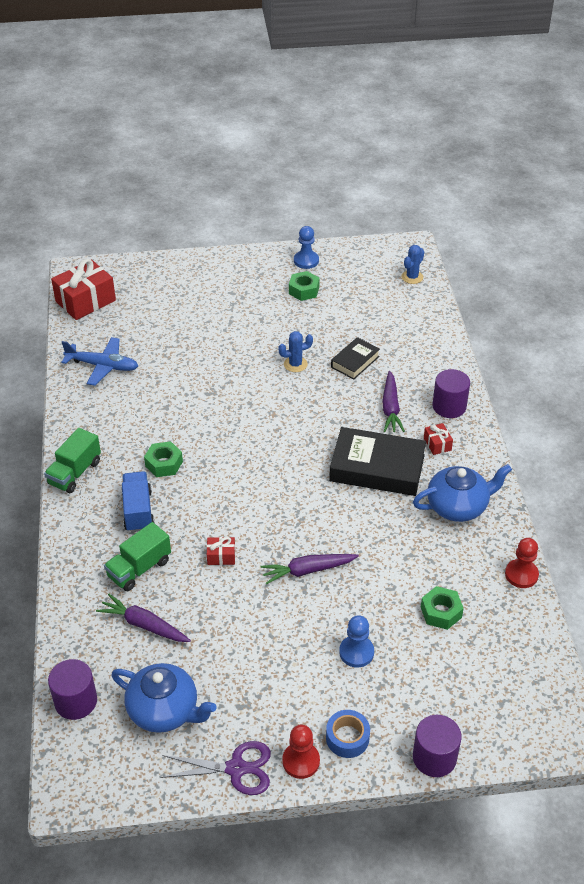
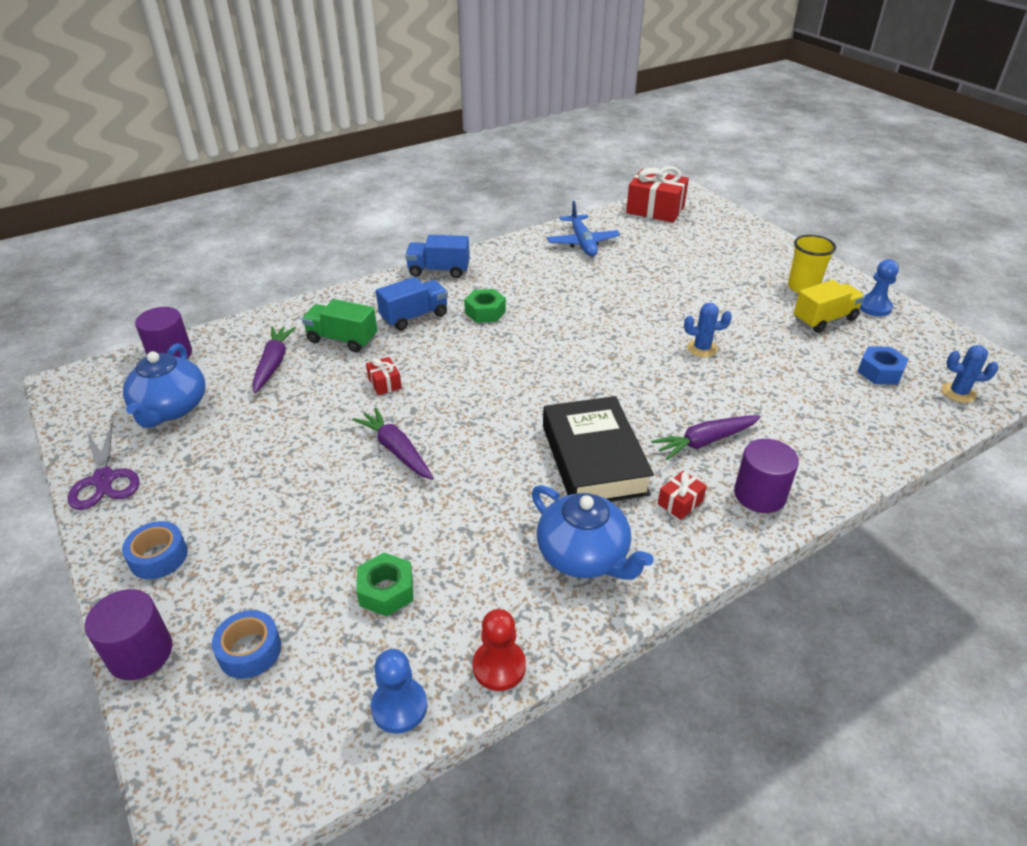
camera: 65 degrees right, 5 degrees down
(75, 473) = (439, 270): green truck -> blue truck
(259, 280) = (803, 287): none -> yellow cup
(295, 364) = (702, 348): blue cactus -> blue cactus turned 45 degrees counterclockwise
(301, 761) = (119, 526): red pawn -> none
(304, 290) = (824, 320): green nut -> yellow truck
(355, 362) = (753, 390): black book -> none
(356, 652) = (290, 527): blue pawn -> blue pawn (399, 707)
(373, 297) = (880, 372): none -> blue nut
(458, 695) = (250, 650): none -> blue tape

